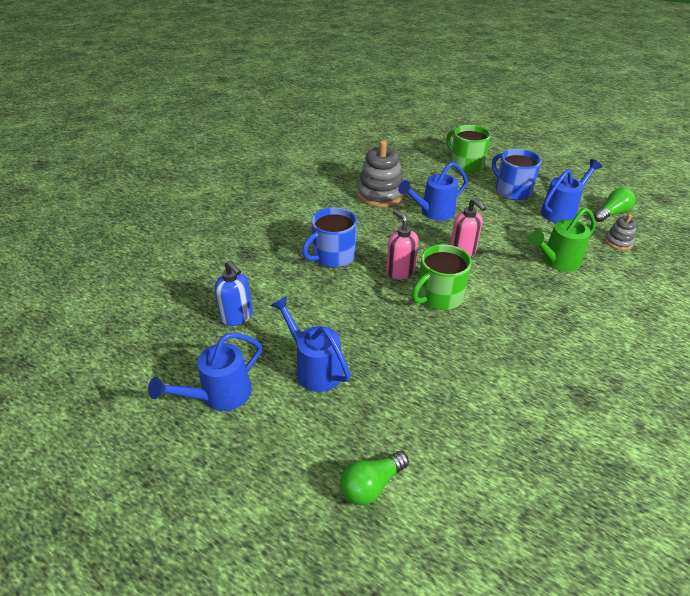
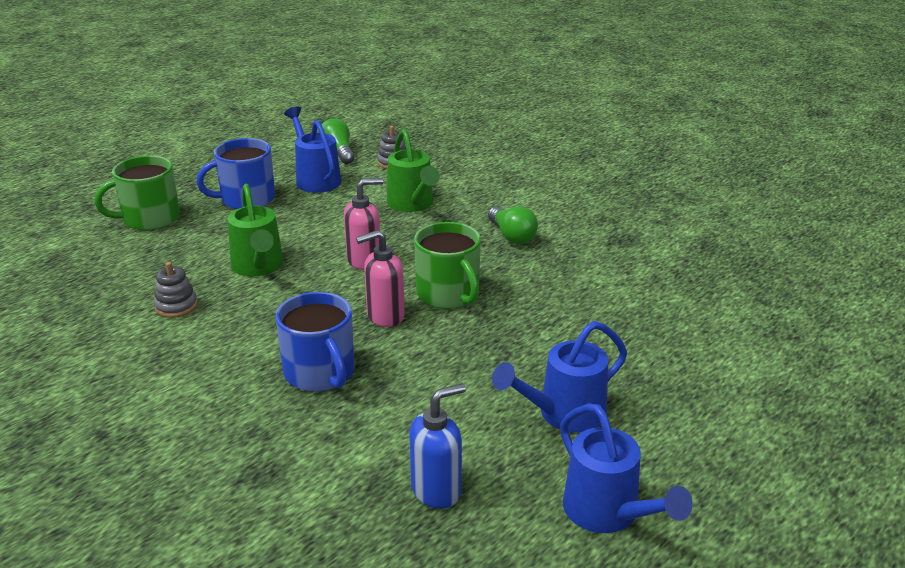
camera: 80 degrees left, 10 degrees down
(371, 485) = (743, 388): green light bulb -> green light bulb (512, 236)
(380, 195) = (176, 306): grey stacking toy -> grey stacking toy, size x0.51
(433, 212) = (258, 267): blue watering can -> green watering can

